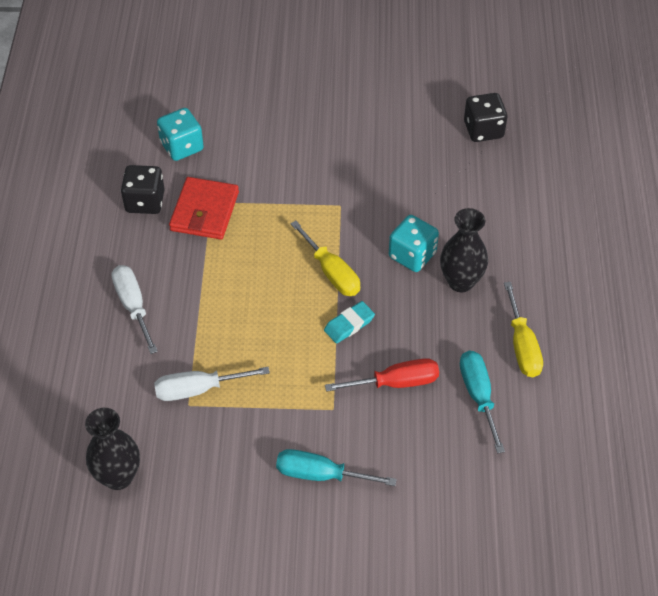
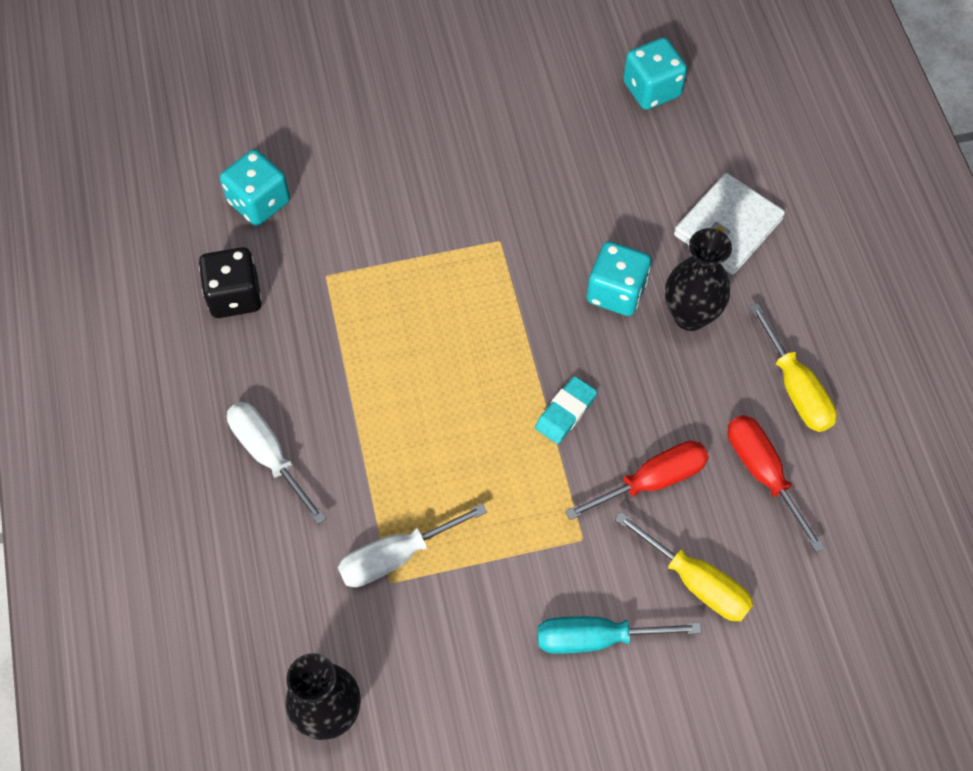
camera: 15 degrees left, 10 degrees up
(204, 211) = (321, 291): red wallet -> none
(331, 272) = (519, 342): yellow screwdriver -> yellow screwdriver (696, 582)
(478, 395) = (762, 472): turquoise screwdriver -> red screwdriver
(483, 130) = (652, 89): black dice -> turquoise dice
(508, 230) = (727, 227): none -> white wallet

